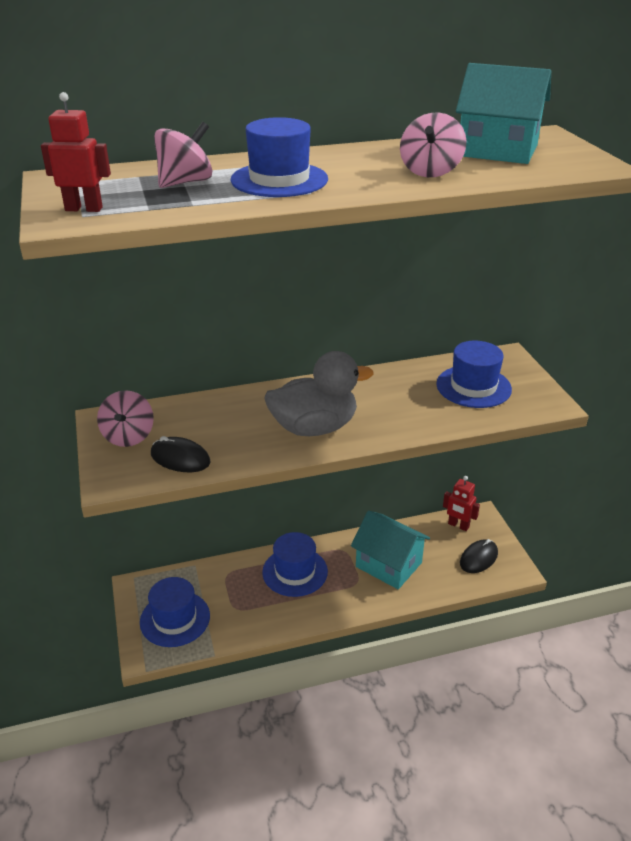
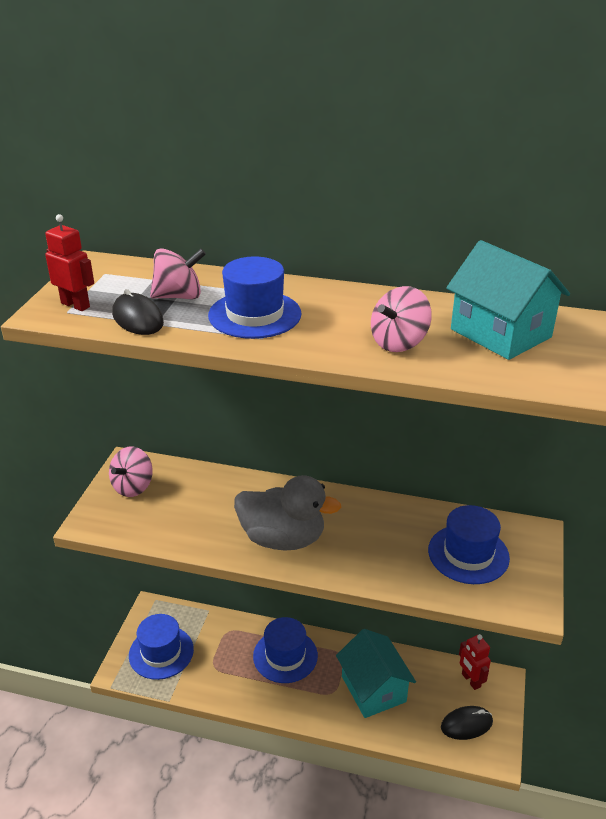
camera: 30 degrees right, 0 degrees up
(180, 458) = (154, 523): black mouse -> black mouse (137, 318)

